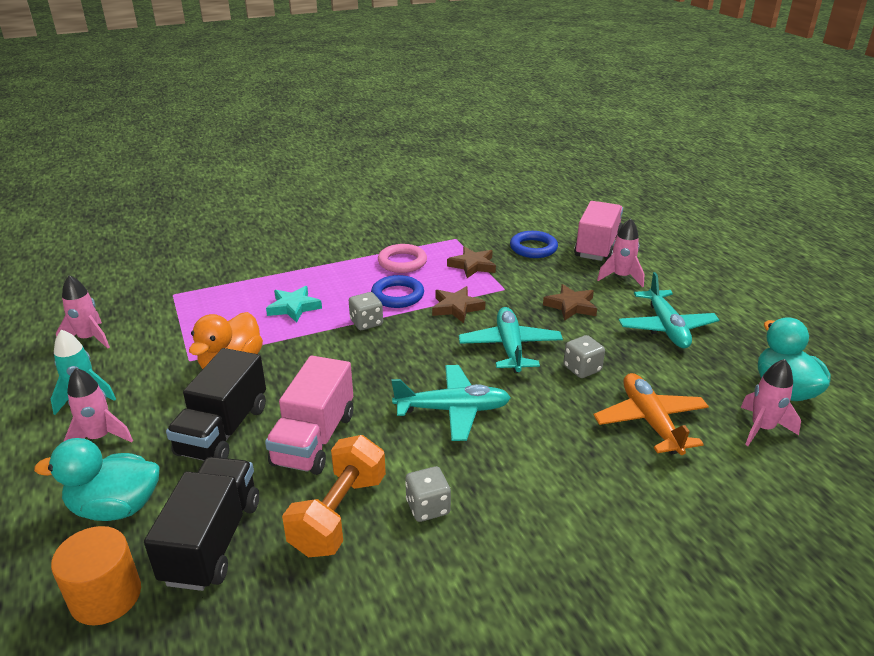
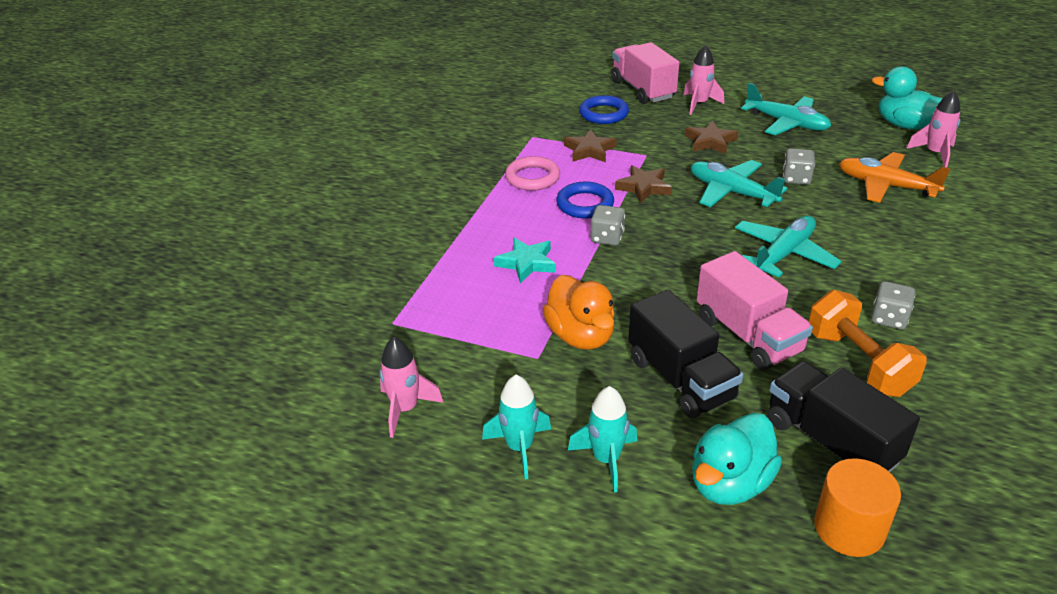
camera: 45 degrees left, 5 degrees up
(99, 438) = (606, 460): pink rocket -> turquoise rocket

